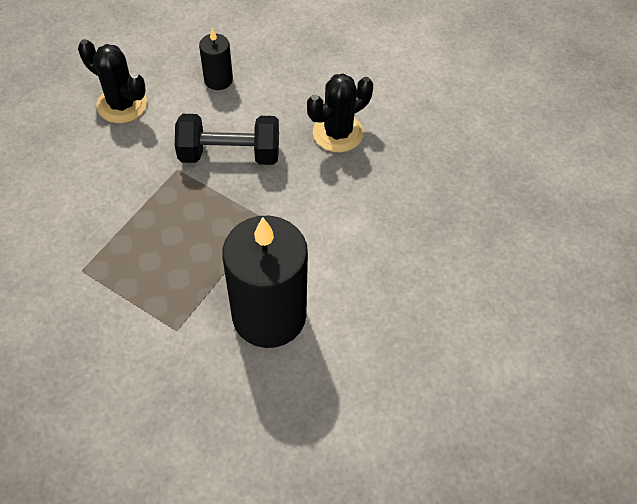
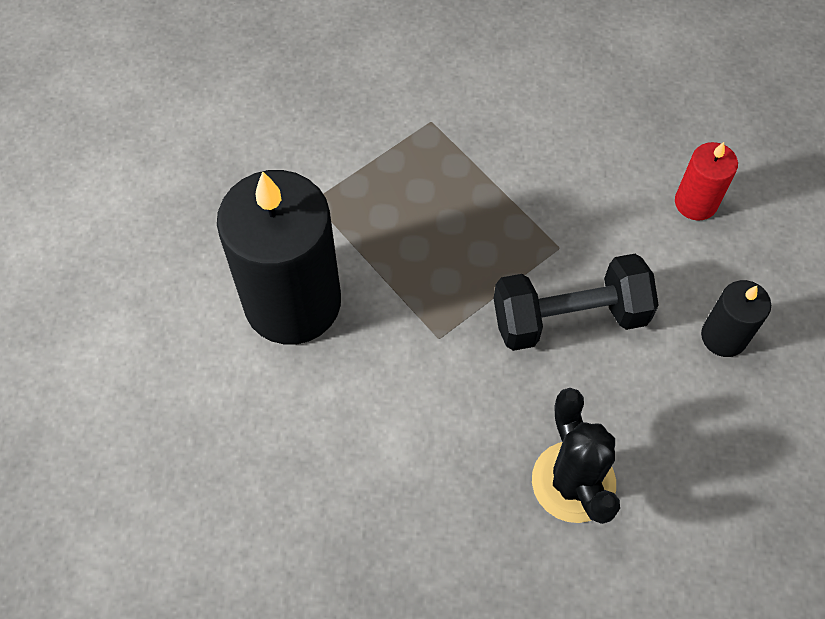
camera: 110 degrees right, 5 degrees up
(122, 105) = (695, 202): black cactus -> red candle
(229, 154) = (569, 318): black dumbbell -> black dumbbell turned 60 degrees clockwise

